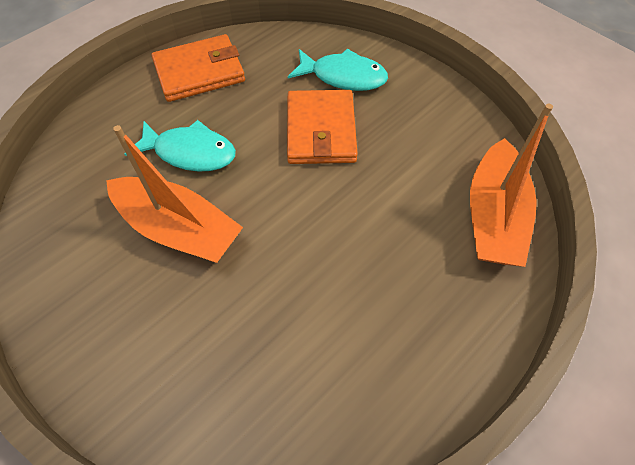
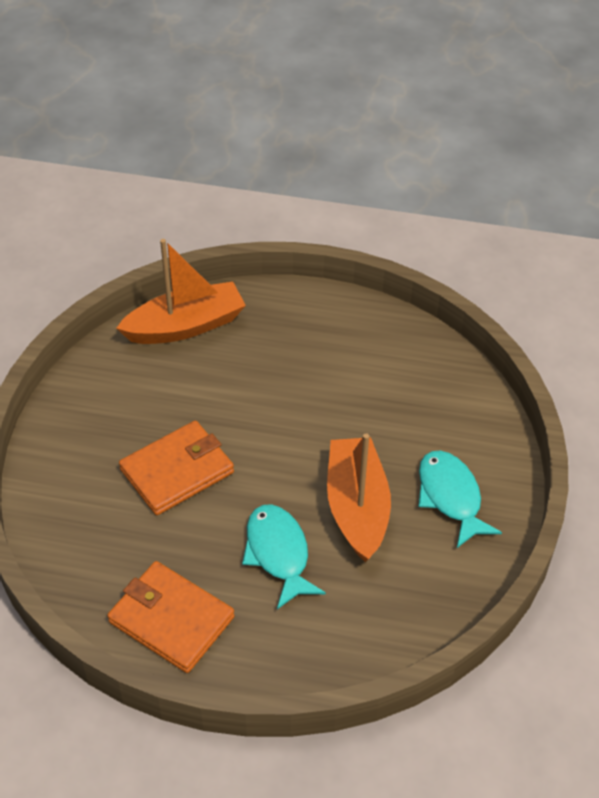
camera: 125 degrees left, 10 degrees down
(343, 77) = (91, 490): turquoise fish -> turquoise fish (450, 497)

